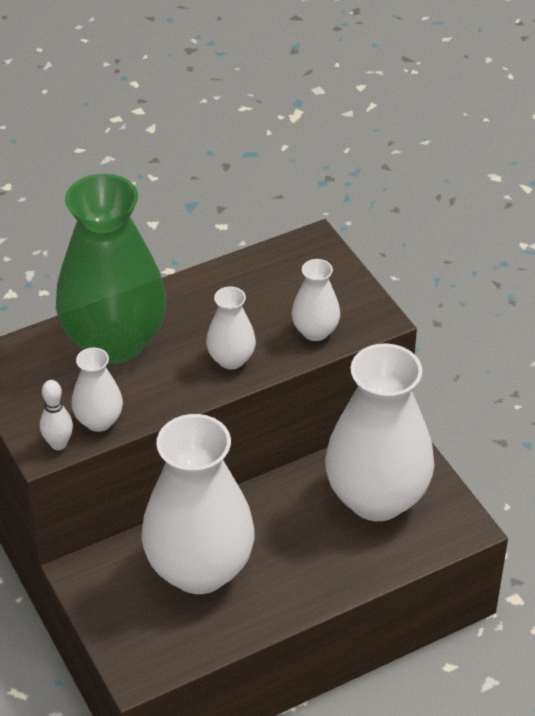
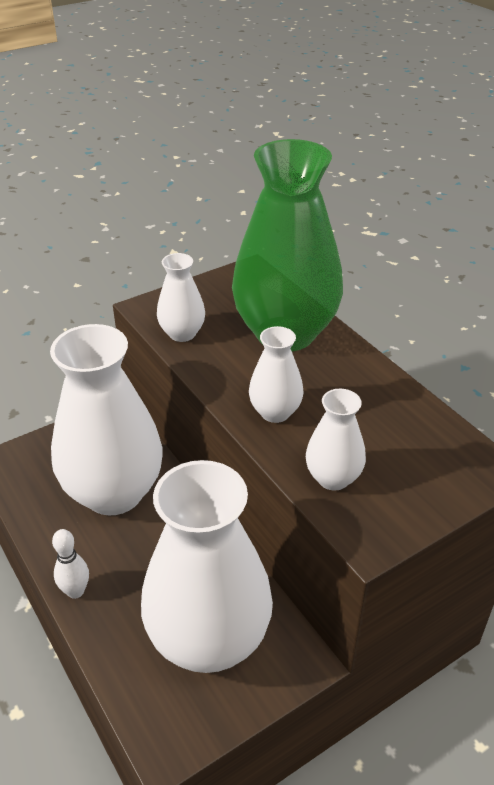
camera: 85 degrees right, 5 degrees down
(58, 444) = (153, 314): white bowling pin -> white bowling pin (75, 591)

